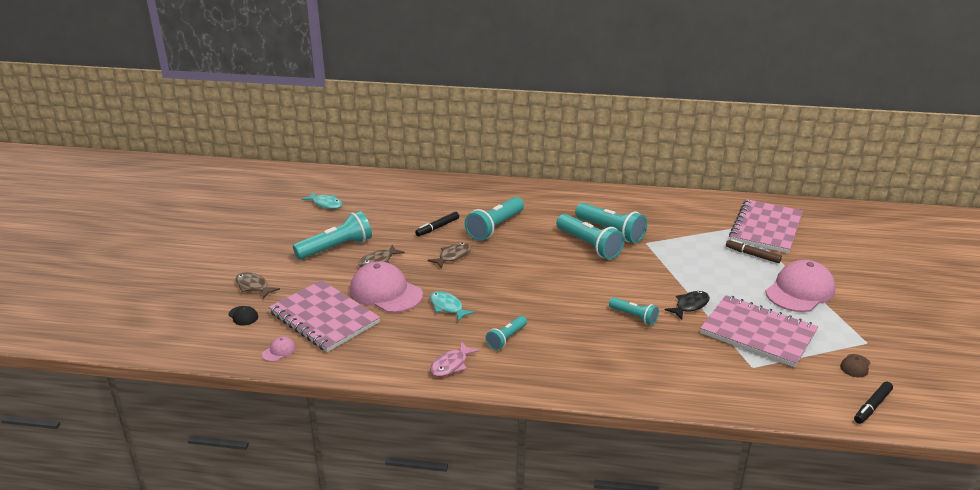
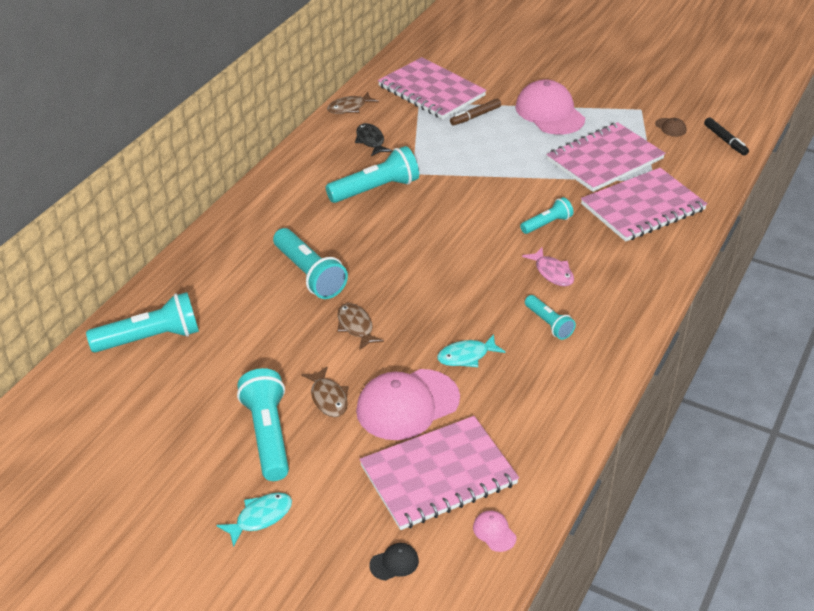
camera: 70 degrees left, 10 degrees up
(253, 286) = (323, 543): brown fish -> brown fish (349, 108)
(326, 204) = (130, 426): turquoise fish -> turquoise fish (260, 517)
(437, 227) = (276, 325): black marker -> none
(451, 365) = (580, 378): pink fish -> pink fish (552, 272)
(589, 245) = (395, 213): turquoise flashlight -> turquoise flashlight (150, 338)
(690, 305) = (544, 183): black fish -> black fish (370, 141)
(703, 366) = (643, 207): none -> pink notebook

